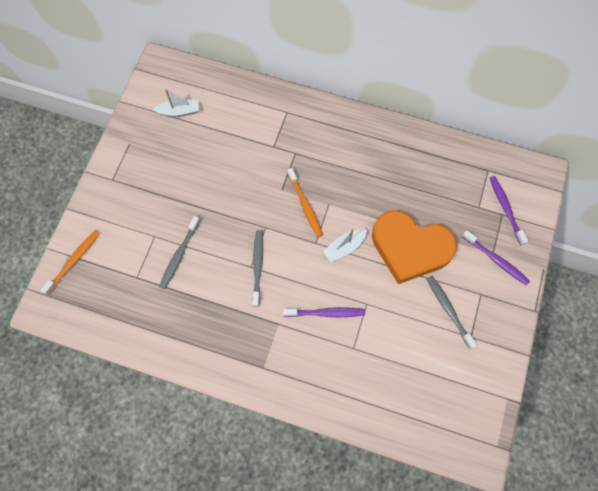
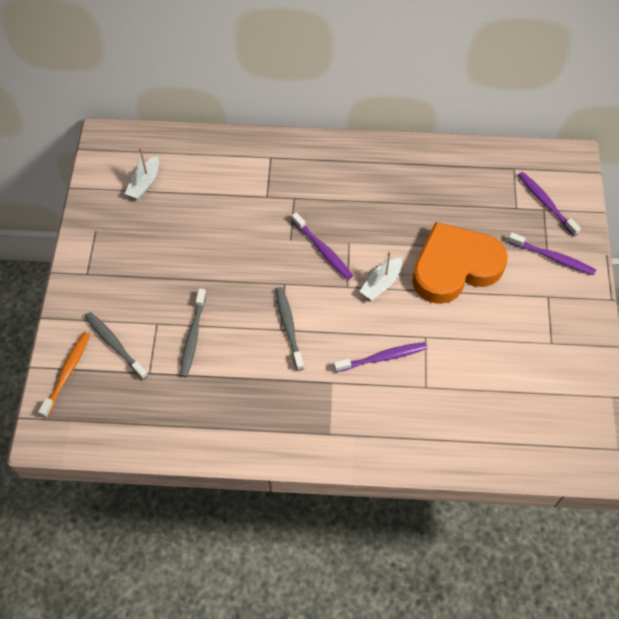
camera: 15 degrees left, 10 degrees down
(179, 111) = (144, 183): white boat -> white boat turned 135 degrees clockwise
(305, 205) = (322, 250): orange toothbrush -> purple toothbrush
(410, 248) = (455, 267): orange heart -> orange heart turned 150 degrees clockwise
(448, 310) = (518, 321): grey toothbrush -> grey toothbrush (115, 345)

